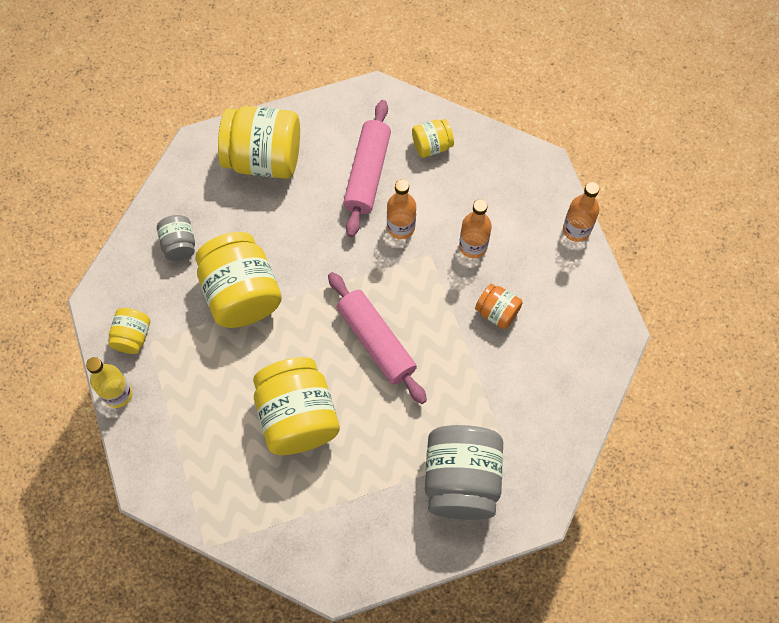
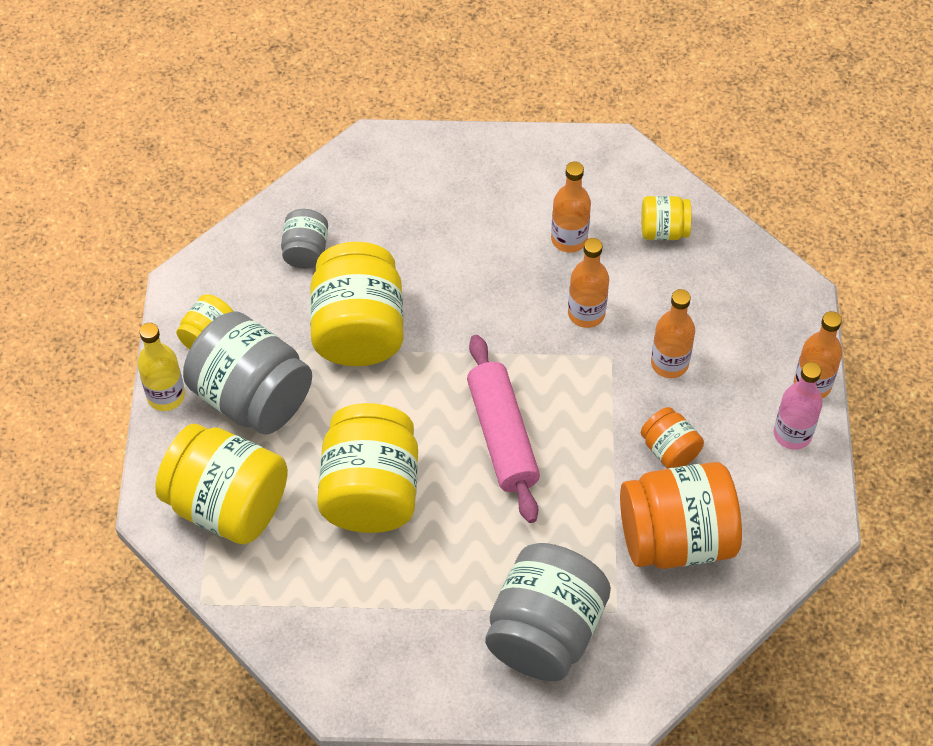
camera: 20 degrees right, 10 degrees down
(183, 373) = (252, 397): none -> grey jar
(264, 158) = (447, 183): yellow jar -> yellow jar (227, 505)
(367, 174) = (569, 239): pink rolling pin -> orange bottle
(526, 377) = (676, 538): none -> orange jar
(576, 271) = (792, 434): none -> pink bottle

